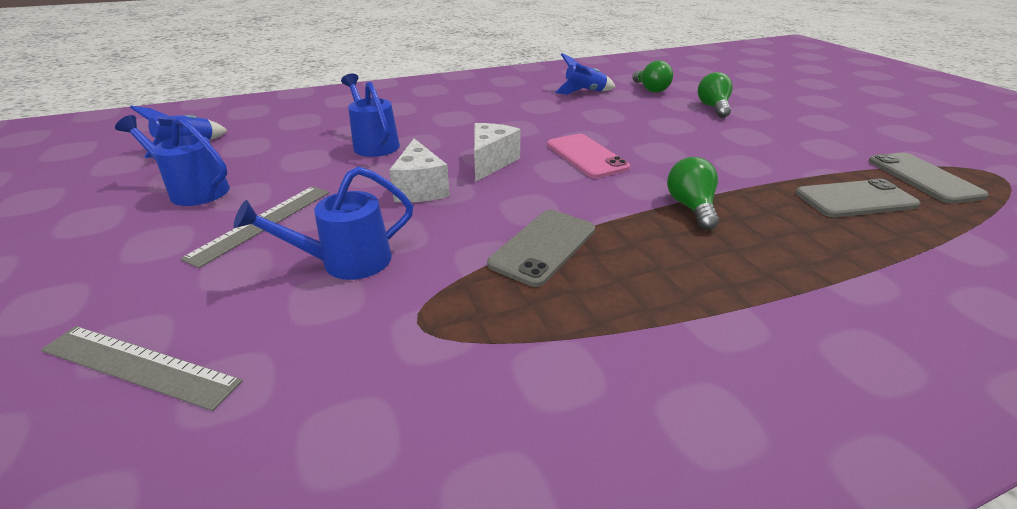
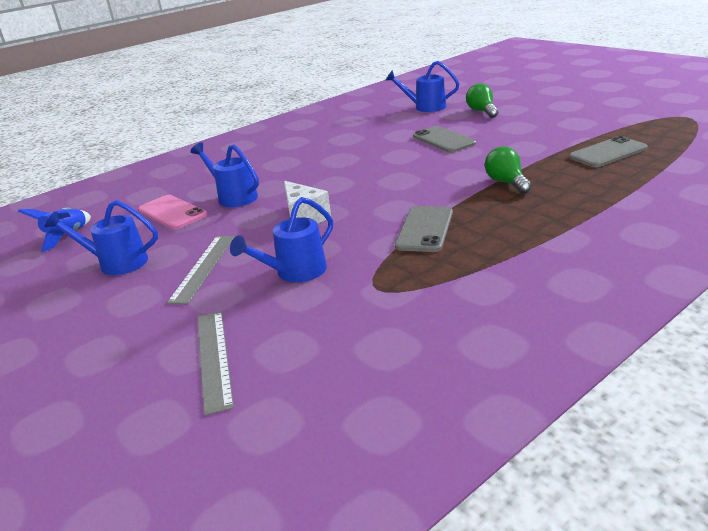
camera: 15 degrees left, 5 degrees down
(139, 365) = (214, 358): grey ruler -> grey ruler turned 75 degrees clockwise
(491, 162) = (342, 188): white cheese -> none
(584, 92) = (373, 120): blue rocket -> none
(586, 156) = (411, 167): pink phone -> pink phone (172, 212)
(650, 89) = (425, 107): green light bulb -> blue watering can
(923, 178) = (644, 130): grey phone -> grey phone (443, 140)

